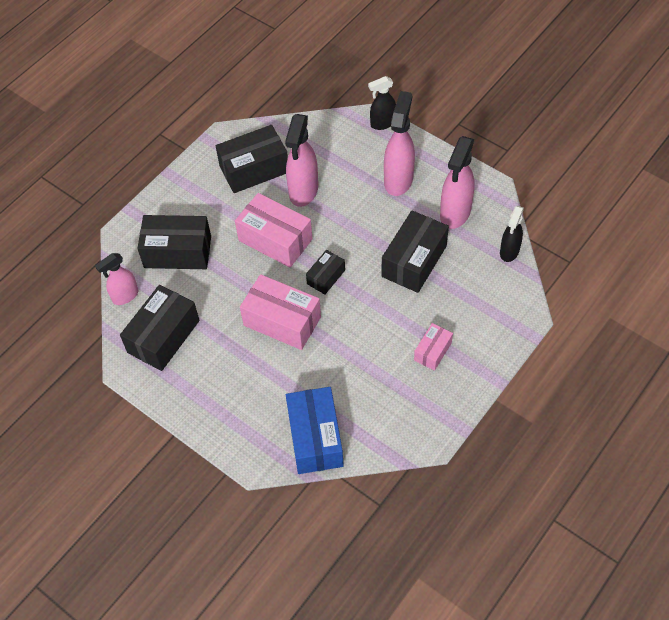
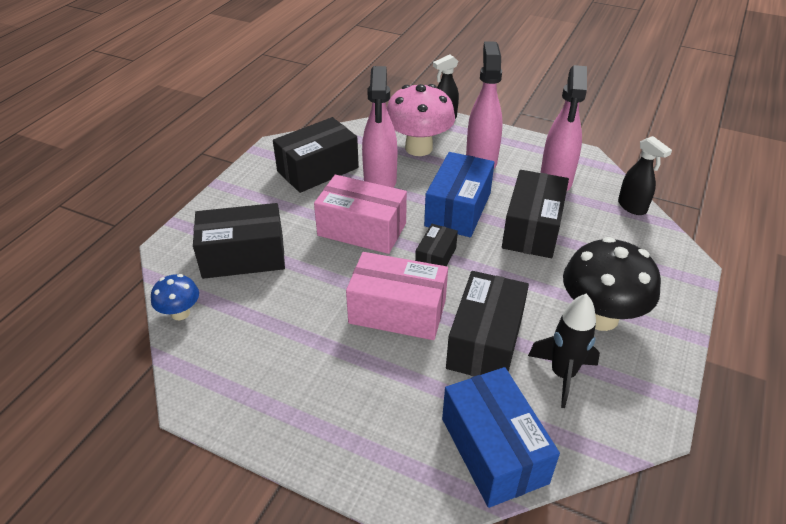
camera: 15 degrees left, 15 degrees down
(125, 296) = (180, 313): pink spray bottle -> blue mushroom
(163, 336) = (241, 352): black box -> black box (485, 341)
(348, 156) = (418, 148): none -> pink mushroom
(360, 231) = (458, 209): none -> blue box
(384, 393) = (562, 375): none -> black rocket
(432, 351) = (600, 316): pink box -> black mushroom
(509, 252) = (632, 207): black spray bottle -> black spray bottle turned 45 degrees counterclockwise

